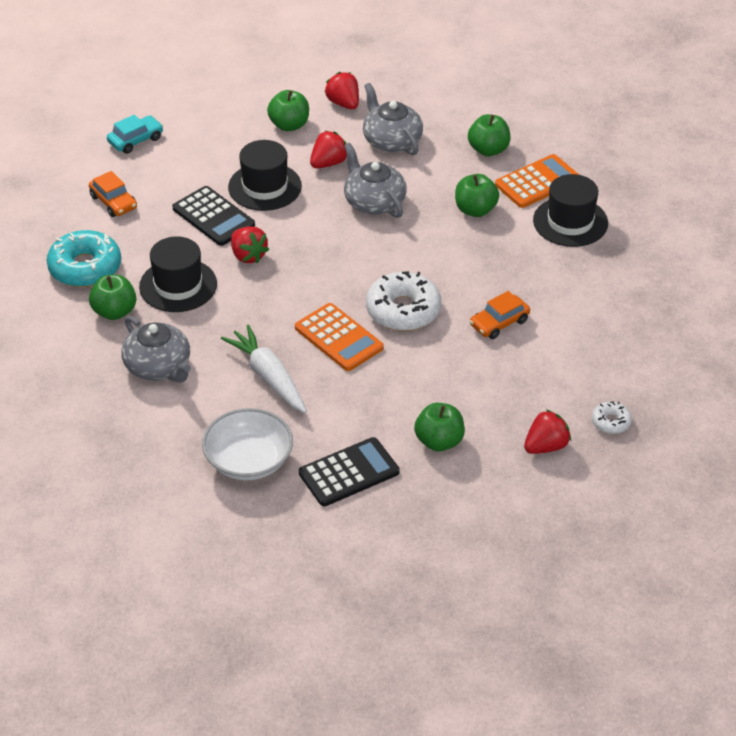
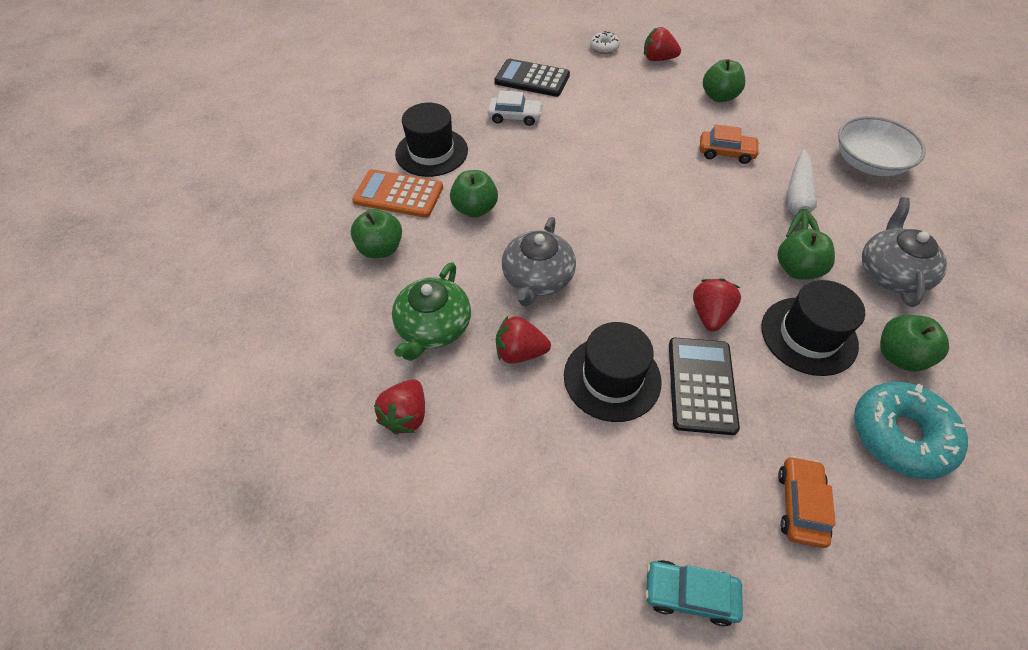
camera: 130 degrees left, 10 degrees up
(289, 125) = (494, 438): green apple -> green apple (797, 269)
(339, 338) = (710, 193): orange calculator -> none
(349, 472) = (800, 116): black calculator -> black calculator (532, 79)
(391, 140) = (433, 327): grey teapot -> green teapot
(403, 310) = (637, 179): white donut -> none
(499, 323) = (584, 128): orange car -> orange car (726, 153)
(564, 292) = (515, 117): none -> white car

